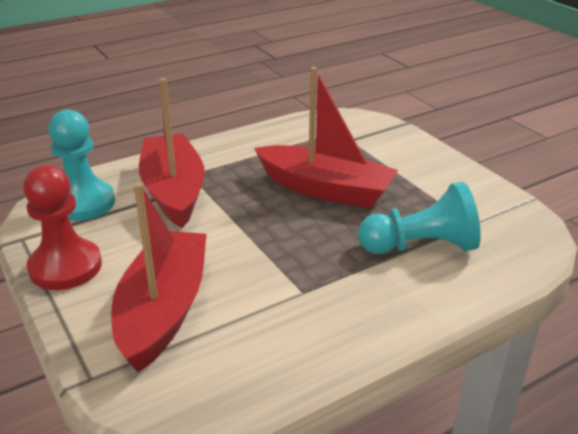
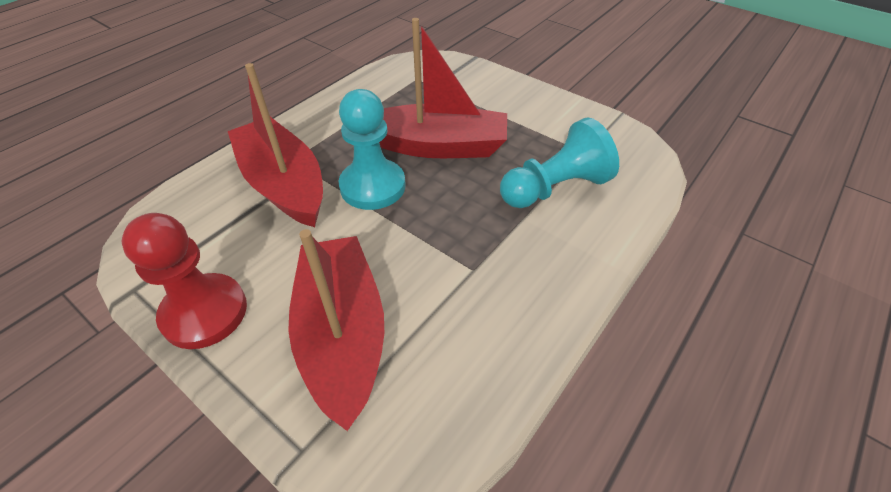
camera: 20 degrees left, 15 degrees up
(83, 203) = (188, 224): turquoise pawn -> turquoise pawn (373, 186)

